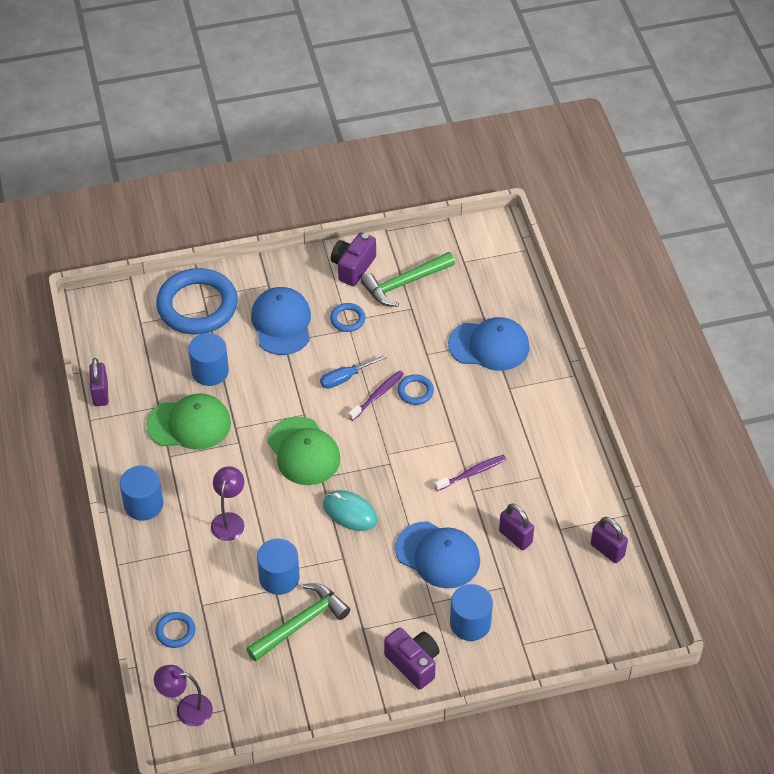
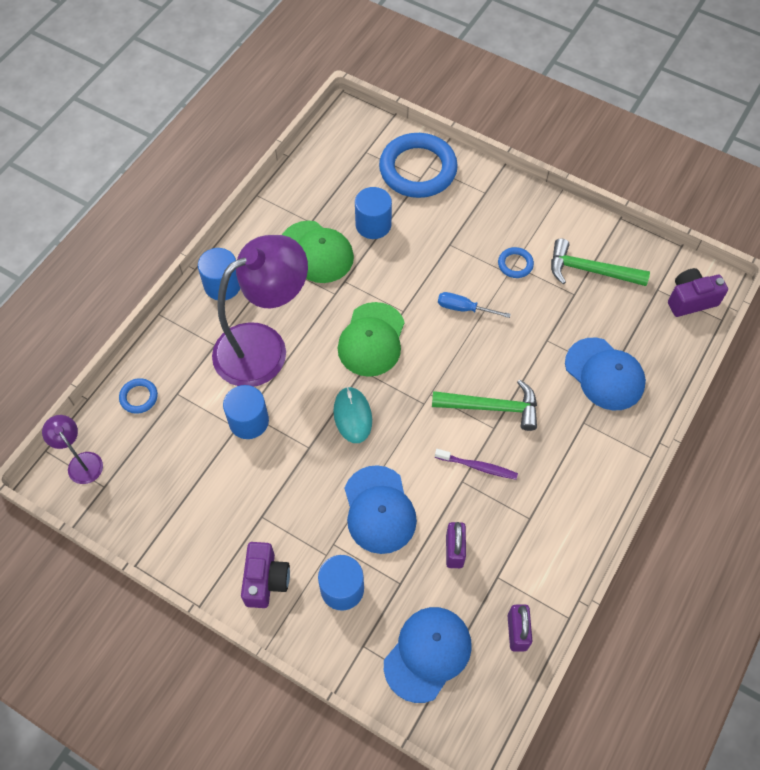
camera: 45 degrees right, 10 degrees up
(100, 394) = (284, 182): purple padlock -> none
(229, 520) = (264, 347): purple lamp -> purple lamp, size x2.24
(281, 323) = (463, 229): blue cap -> blue cap (427, 654)
(301, 623) = (225, 470): green hammer -> green hammer (492, 407)
(353, 267) = (563, 227): purple camera -> purple camera (690, 300)
(377, 395) = (473, 342): purple toothbrush -> none
(415, 391) = (505, 363): blue ring -> none

